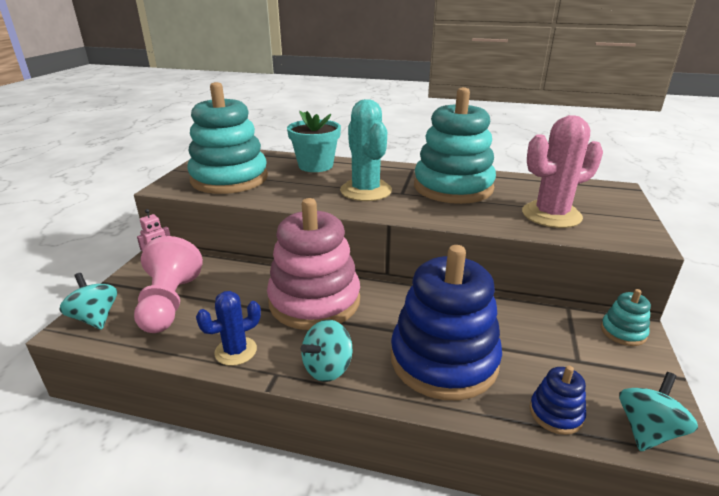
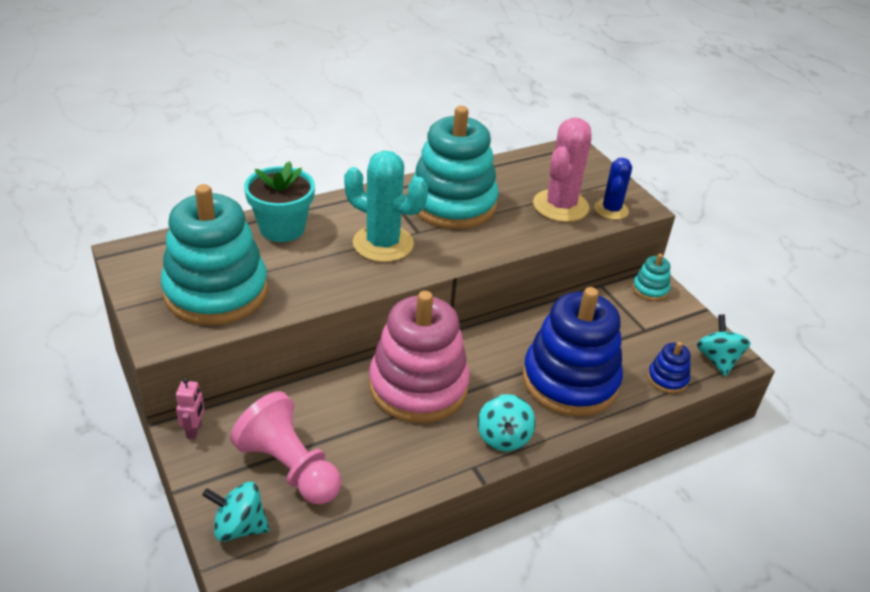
camera: 45 degrees left, 10 degrees up
(236, 351) = (418, 470): blue cactus -> blue cactus (611, 210)

